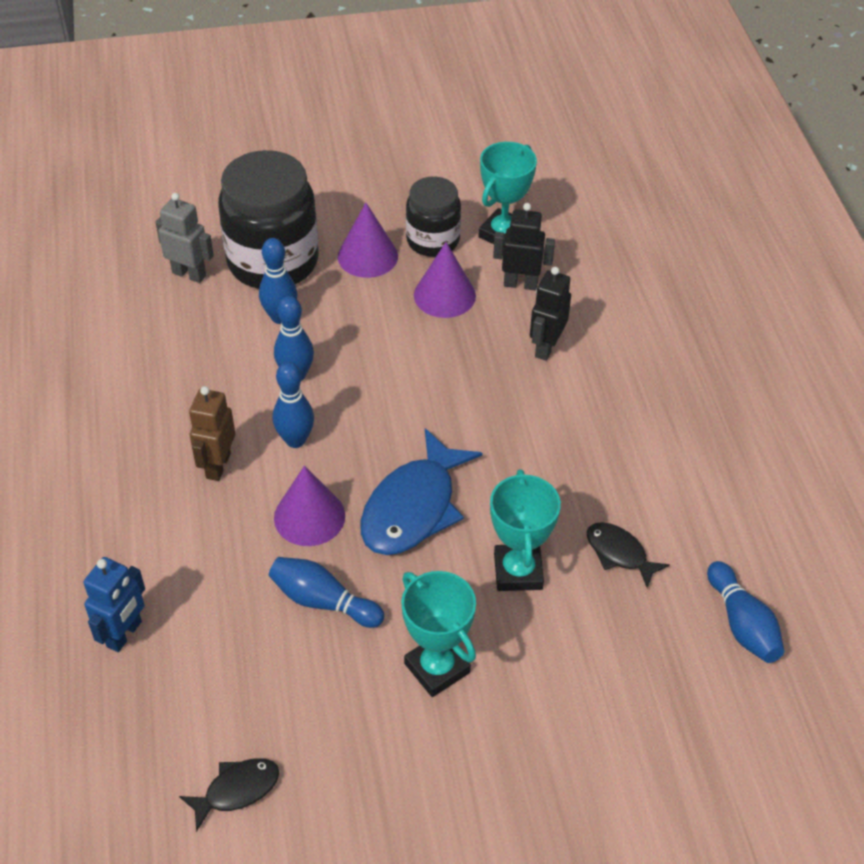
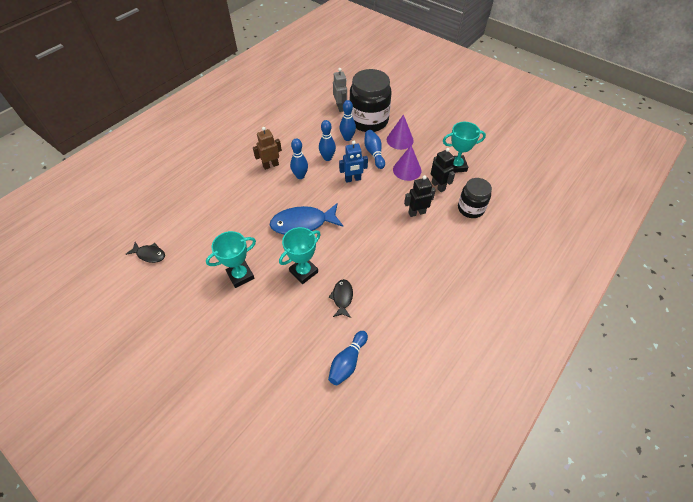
camera: 50 degrees right, 5 degrees up
(124, 634) = (186, 189): blue robot -> blue robot (353, 179)
(309, 516) = (272, 200): purple cone -> none
(323, 601) = (241, 227): blue bowling pin -> blue bowling pin (374, 153)
(433, 240) = (428, 150): black jar -> black jar (470, 208)
(437, 668) = (240, 275): turquoise trophy -> turquoise trophy turned 45 degrees clockwise

